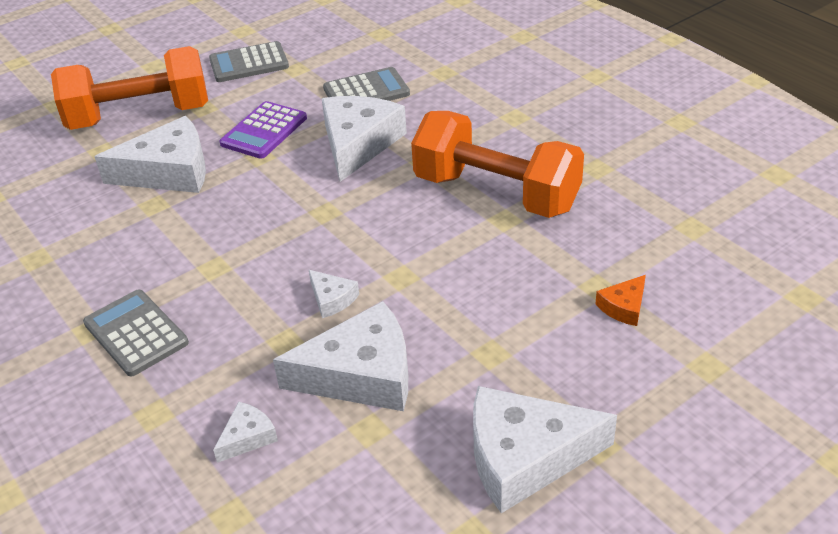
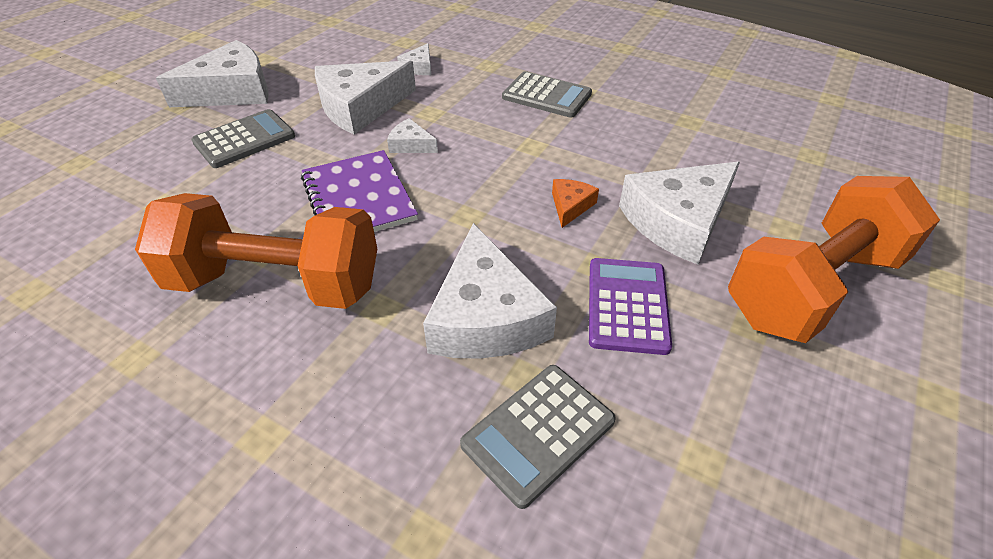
camera: 155 degrees right, 5 degrees up
(249, 63) = (796, 452): grey calculator -> grey calculator (244, 139)
(410, 249) = (358, 198): none -> purple notebook
(624, 307) = (139, 192): orange cheese -> orange cheese (570, 206)

